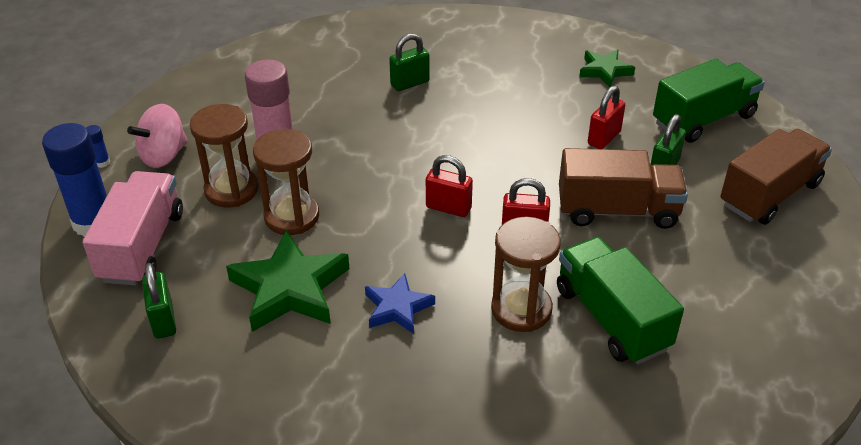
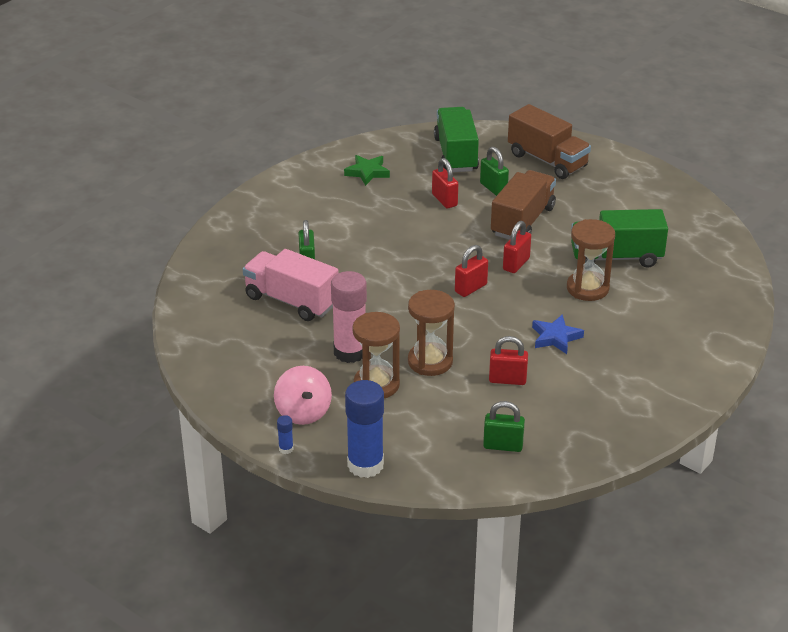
camera: 65 degrees left, 5 degrees down
(142, 246) = (413, 443): pink truck -> pink truck (291, 301)
(290, 288) = (507, 380): green star -> red padlock
(769, 194) = (547, 160): brown truck -> brown truck turned 150 degrees clockwise

